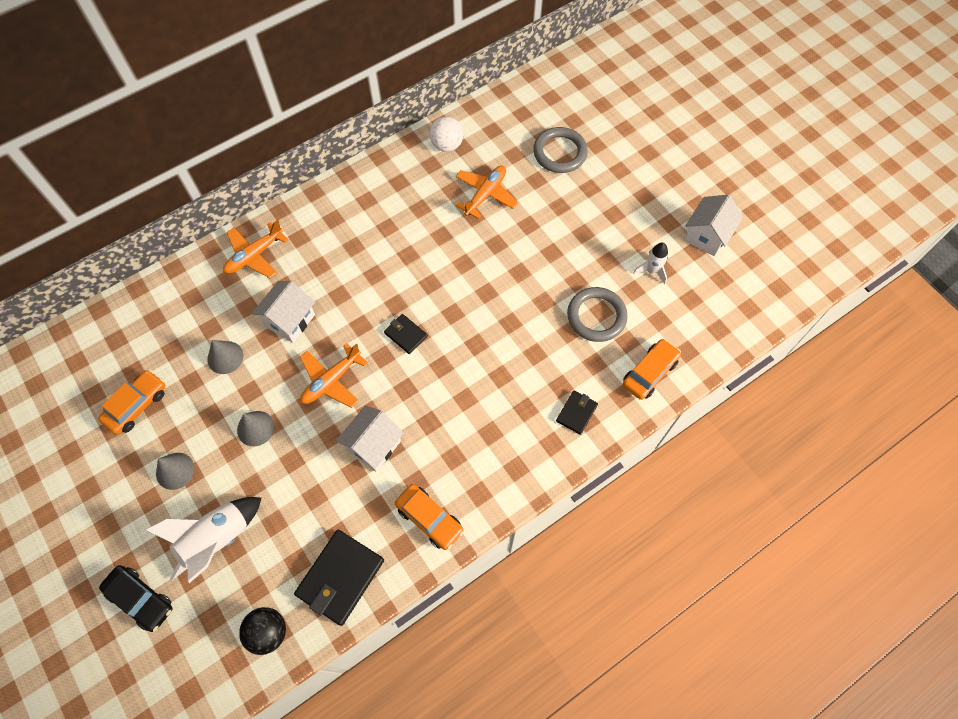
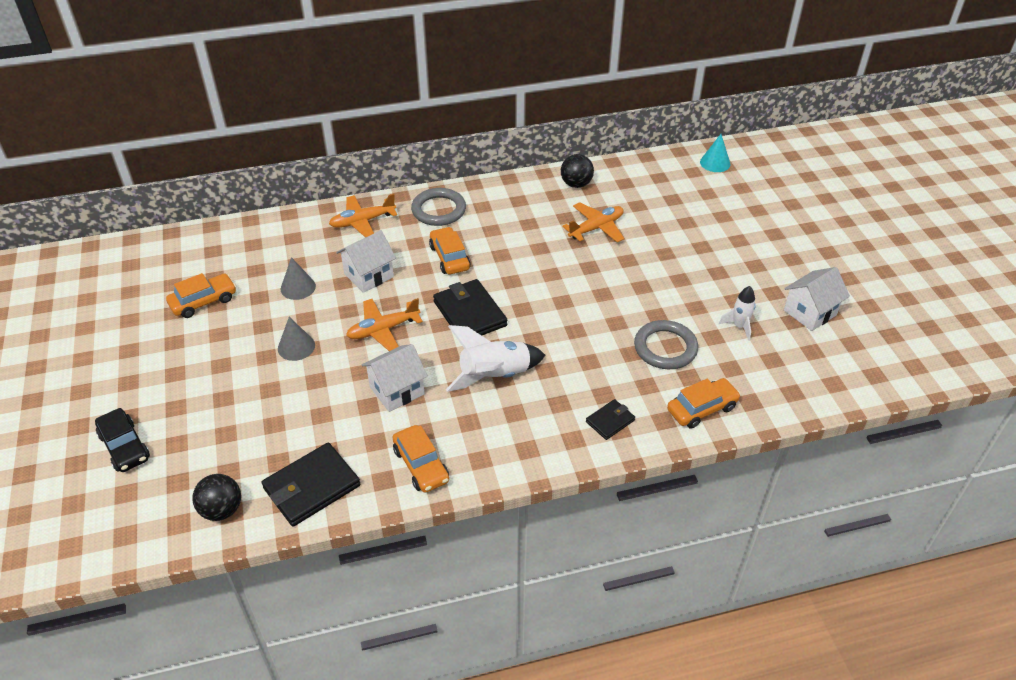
camera: 20 degrees right, 20 degrees down
(175, 471) = (209, 358): grey cone -> none
(216, 540) = (216, 421): white rocket -> white rocket (494, 376)
(359, 274) = (449, 257): none -> orange car
(405, 335) = (469, 313): black wallet -> black wallet, size x1.85
(447, 145) = (576, 184): white ball -> black ball
(560, 152) = (683, 214): grey ring -> grey ring (439, 210)
(568, 80) = (715, 163): none -> turquoise cone

